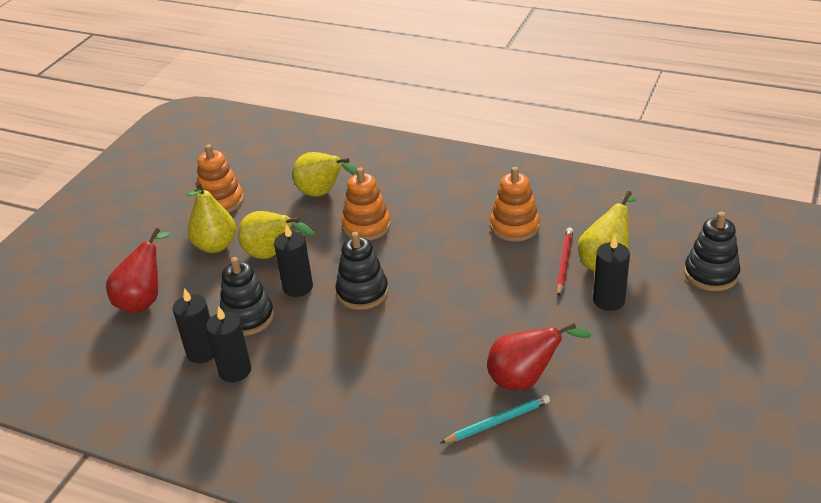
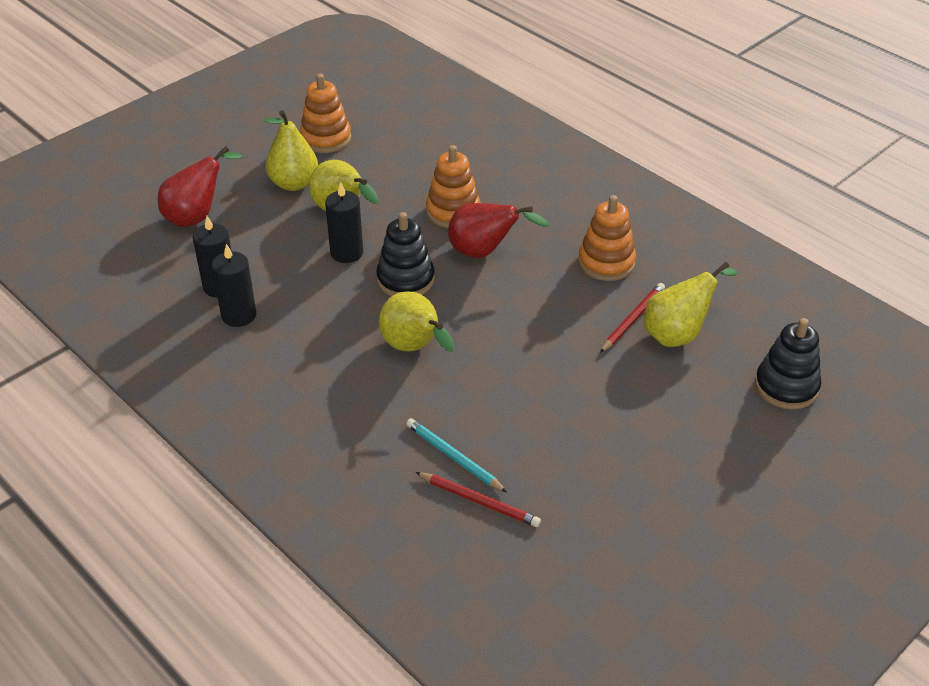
camera: 20 degrees right, 5 degrees up
(247, 317) = (281, 267): black stacking toy -> none
(323, 194) = (431, 163): yellow pear -> yellow pear (415, 348)
(497, 422) = (454, 457): turquoise pencil -> turquoise pencil turned 135 degrees counterclockwise
(525, 379) = (510, 425): red pear -> red pear (484, 252)
(542, 450) = (479, 501): none -> red pencil
(608, 300) = (652, 376): black candle -> none

